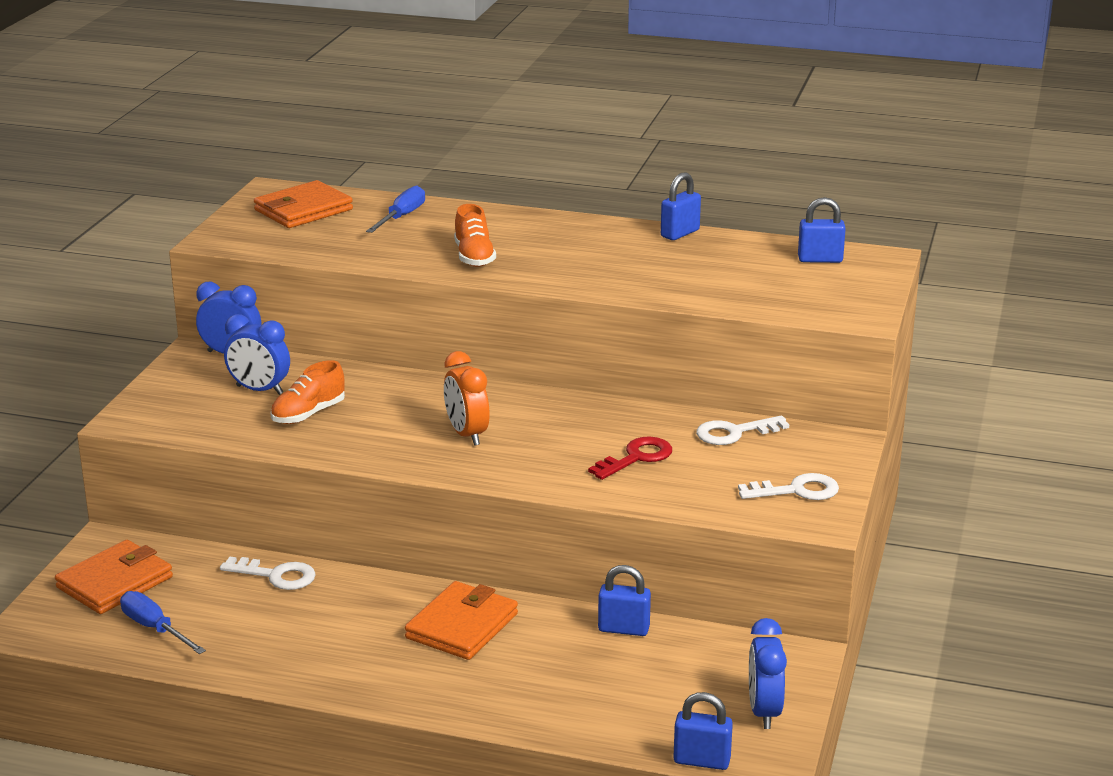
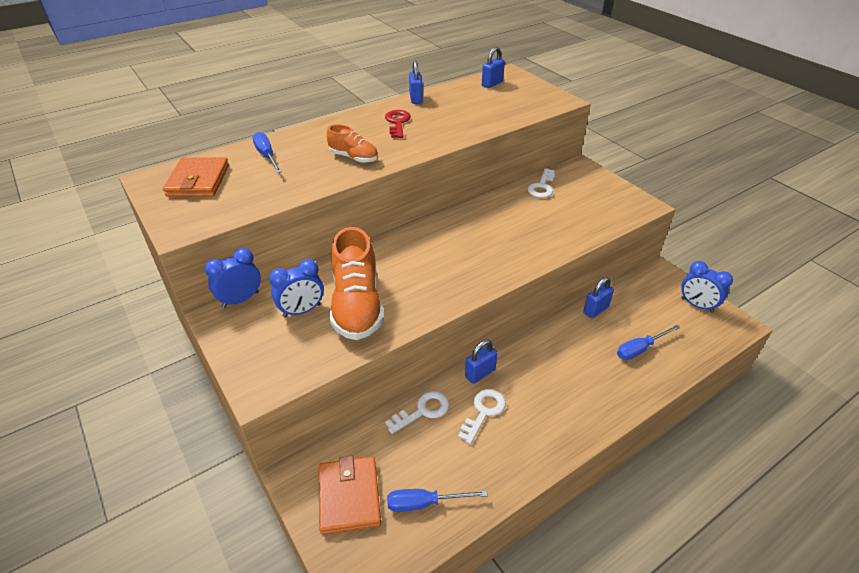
camera: 50 degrees left, 15 degrees up
(308, 414) = (357, 305): orange shoe -> orange shoe, size x1.83
(462, 626) = (544, 363): orange wallet -> none
(467, 434) = (452, 261): orange clock -> none
(590, 690) = (640, 349): none -> blue screwdriver
(636, 458) = (536, 223): red key -> red key (397, 122)
(701, 761) = (724, 345): blue padlock -> blue padlock (480, 373)
(797, 491) = (611, 197): white key -> white key (483, 412)

